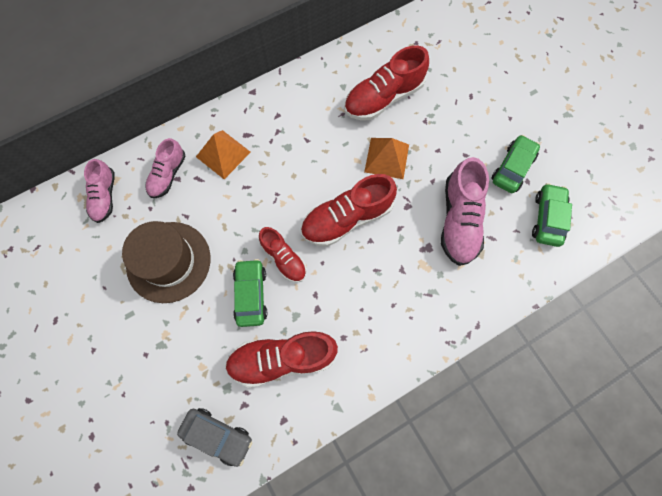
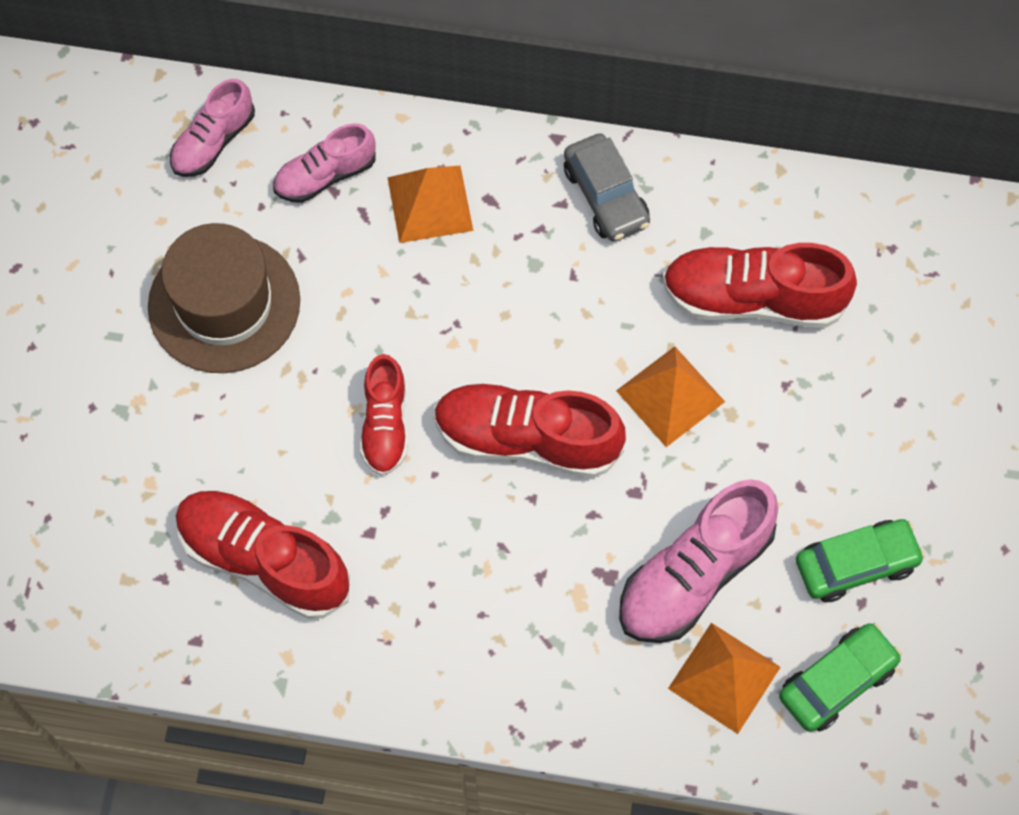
camera: 40 degrees right, 5 degrees down
(217, 435) = (97, 588): grey car -> grey car (605, 196)
(251, 294) = (296, 439): green car -> none
(507, 251) = (724, 678): none -> orange pyramid

